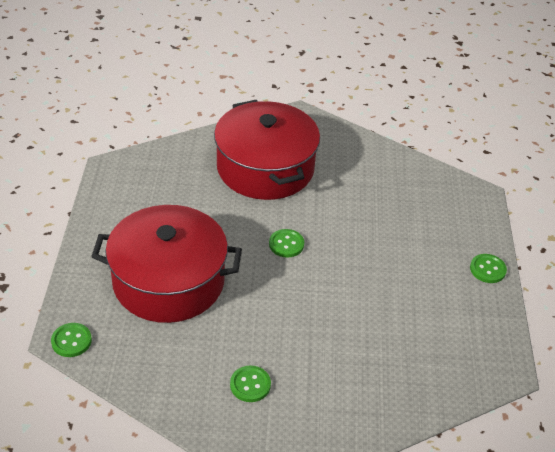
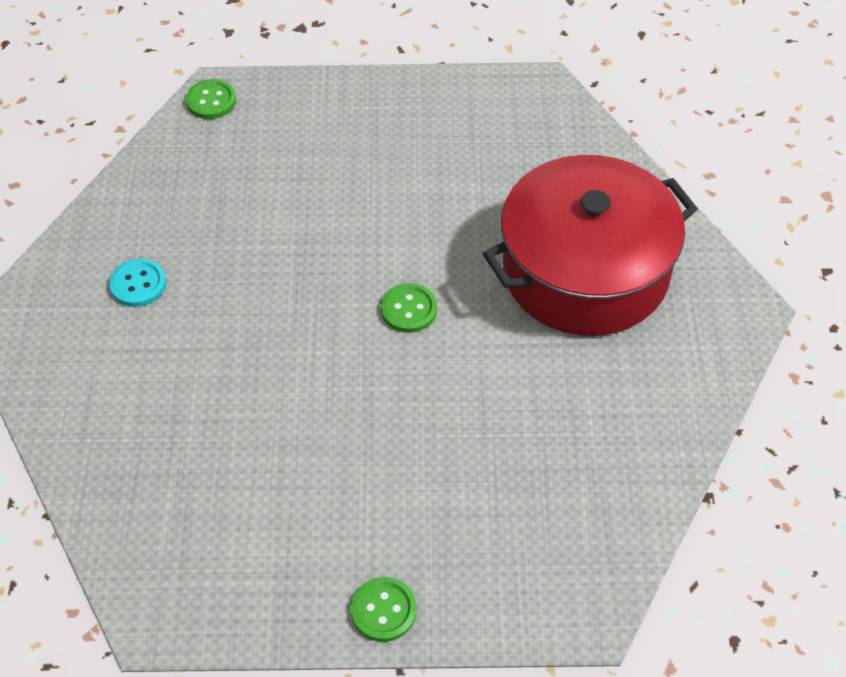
camera: 90 degrees right, 10 degrees up
(168, 281) = (318, 180): red pot -> none
(250, 385) = (138, 284): green button -> turquoise button

